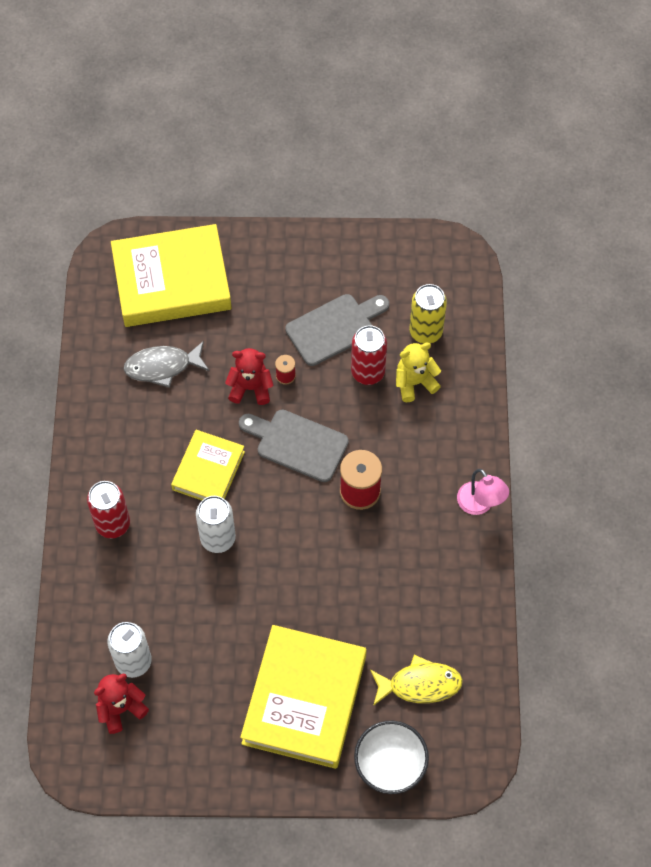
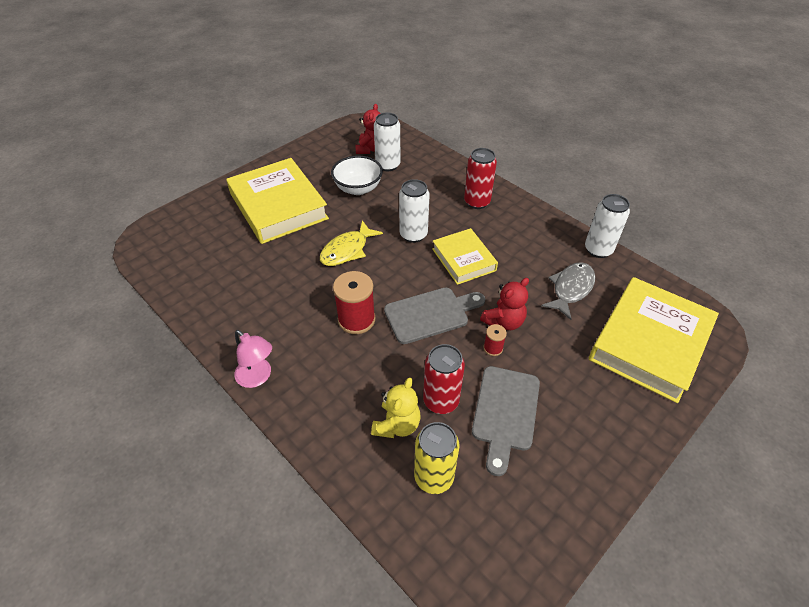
camera: 135 degrees right, 15 degrees down
(87, 378) = (598, 250): none -> white can
(390, 764) = (199, 212): white bowl -> white bowl (358, 188)
(420, 684) = (212, 253): yellow fish -> yellow fish (347, 250)
(480, 505) = (258, 377): pink lamp -> pink lamp turned 150 degrees counterclockwise

